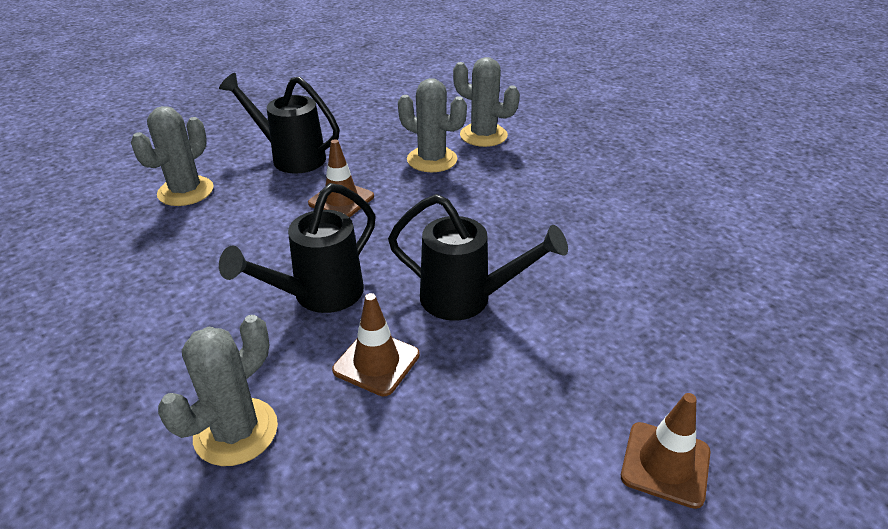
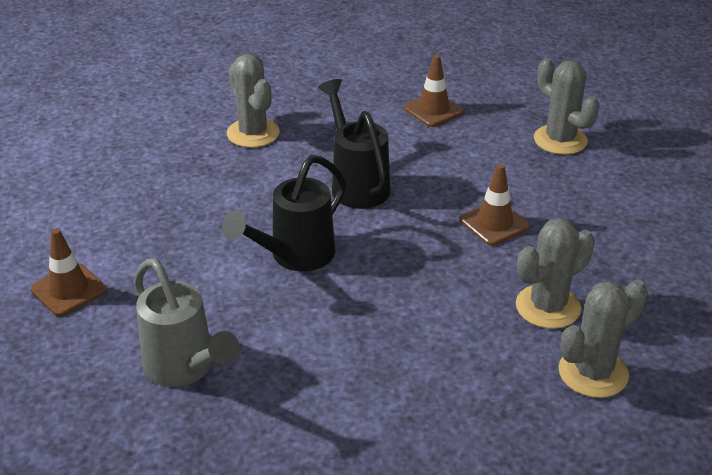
camera: 115 degrees right, 0 degrees up
(290, 157) = (602, 207): black watering can -> none
(376, 362) = (263, 195): brown traffic cone -> brown traffic cone (433, 110)
(666, 311) = (185, 369): none -> grey watering can

